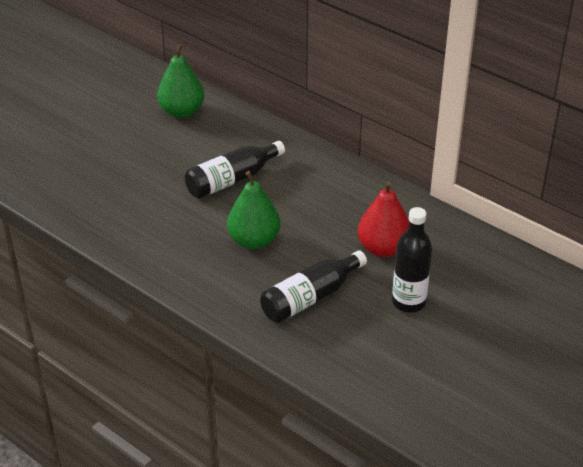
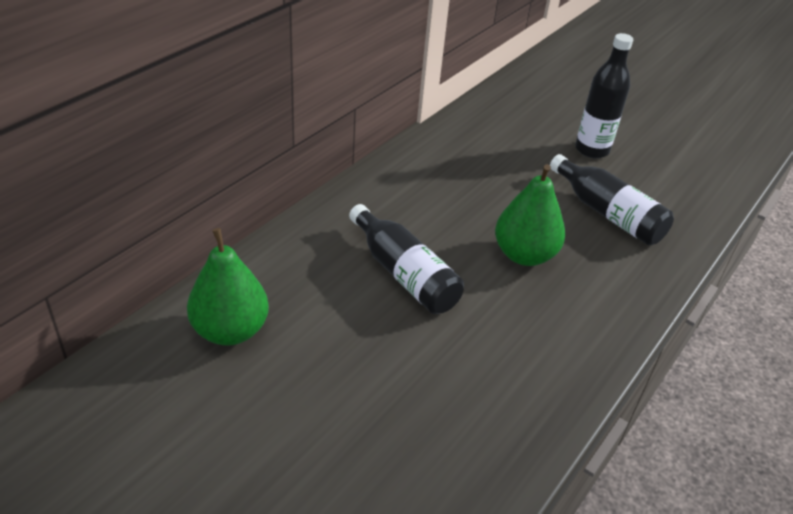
camera: 95 degrees left, 0 degrees up
(383, 248) = (515, 159): red pear -> none

